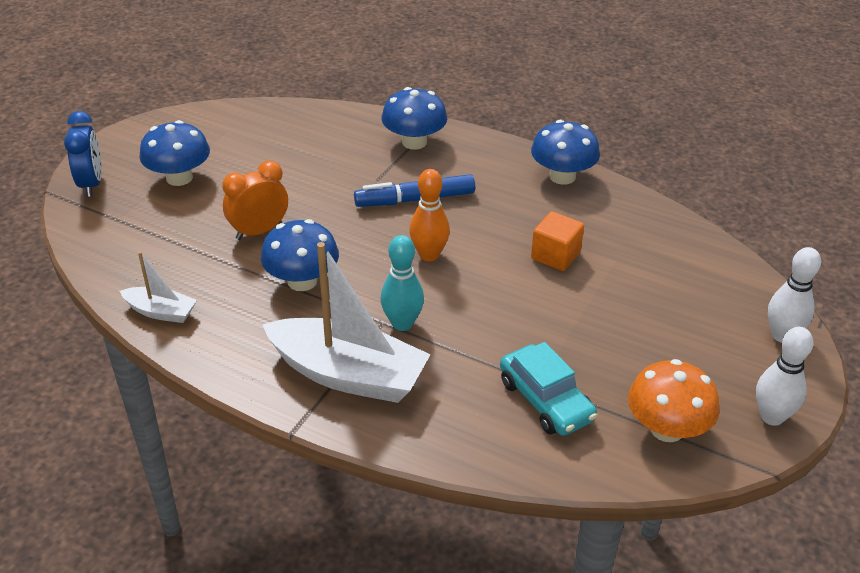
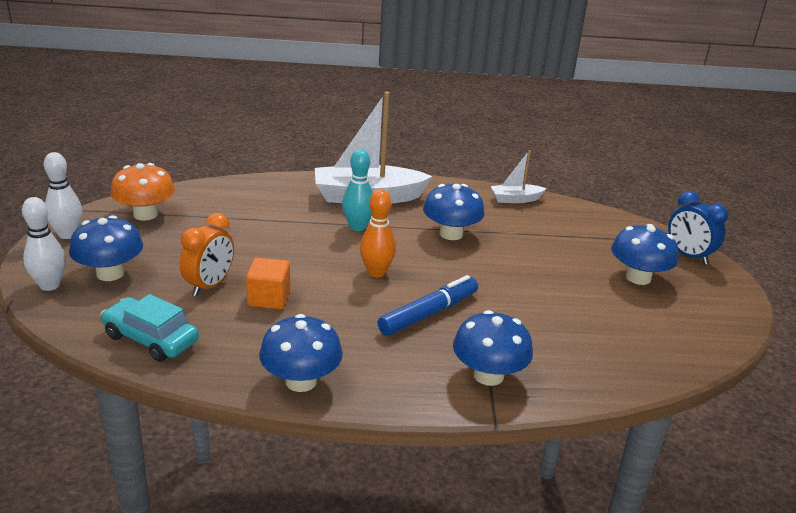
camera: 150 degrees right, 10 degrees down
(259, 231) = (522, 256): orange clock -> orange clock (210, 285)
(546, 400) = (233, 211): turquoise car -> turquoise car (151, 339)
(716, 334) = (110, 273): none -> blue mushroom

